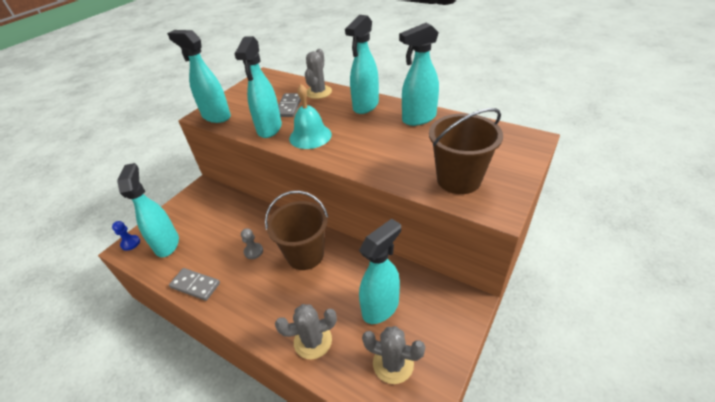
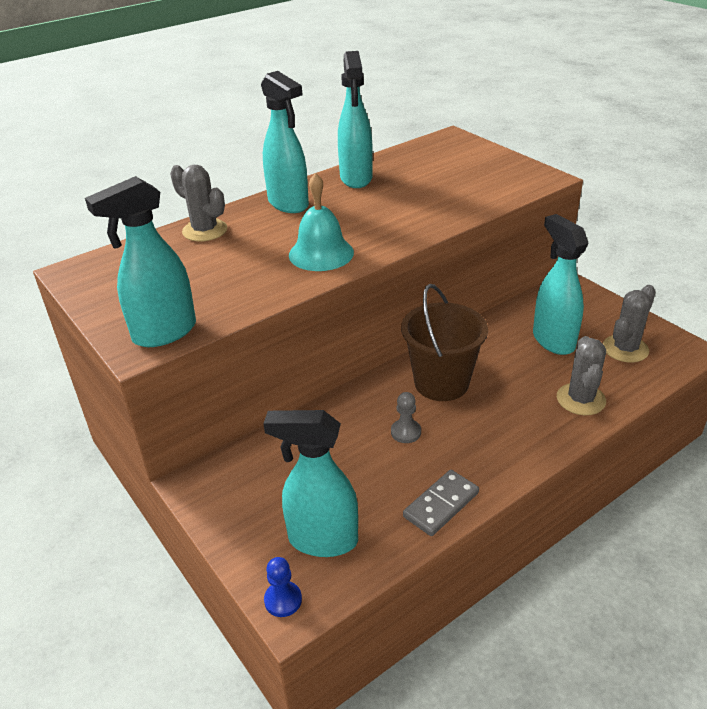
camera: 70 degrees left, 5 degrees down
(269, 129) = (266, 284): turquoise spray bottle -> none
(289, 107) = (218, 260): grey domino -> none
(458, 179) = (488, 184): brown bucket -> none

